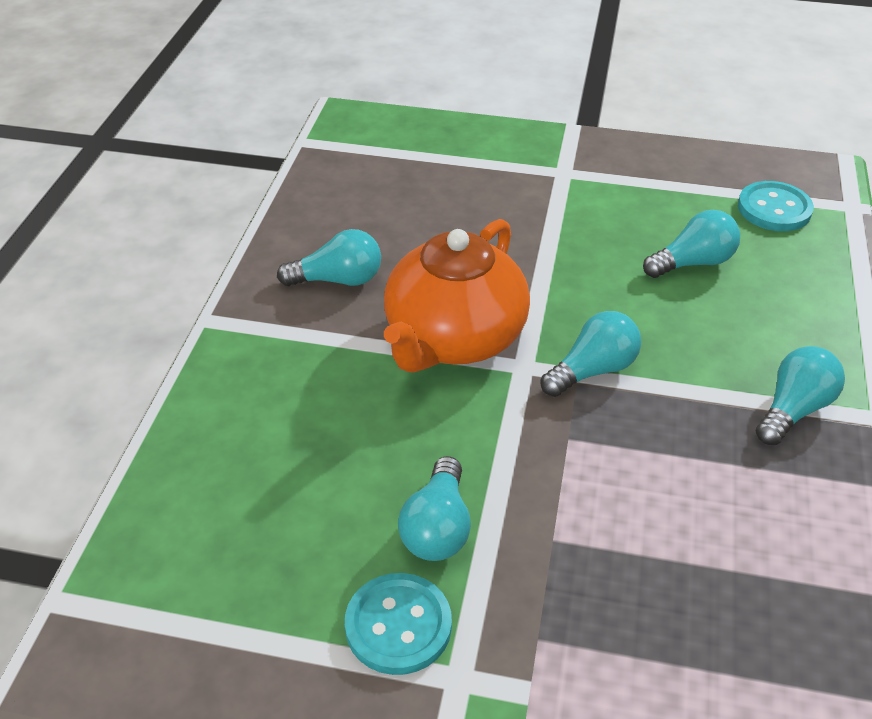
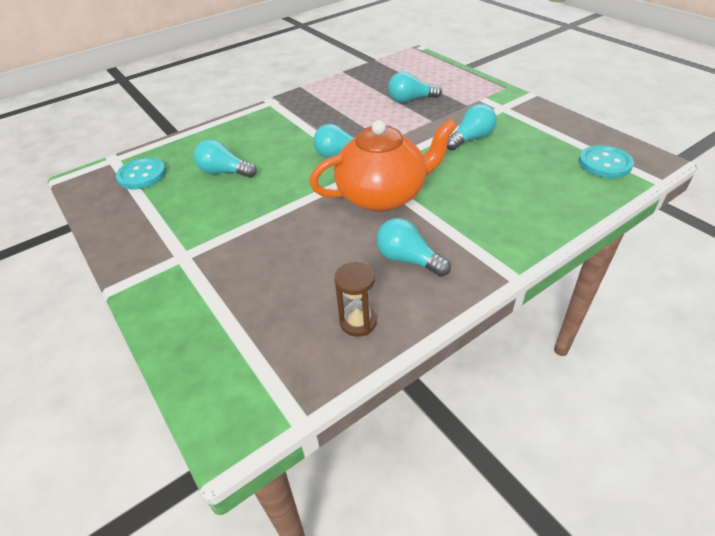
camera: 135 degrees left, 0 degrees up
(327, 208) = (358, 322): none -> brown hourglass
(398, 625) = (512, 123): turquoise button -> turquoise button (604, 163)
(793, 409) = (293, 114): turquoise light bulb -> turquoise light bulb (410, 100)

